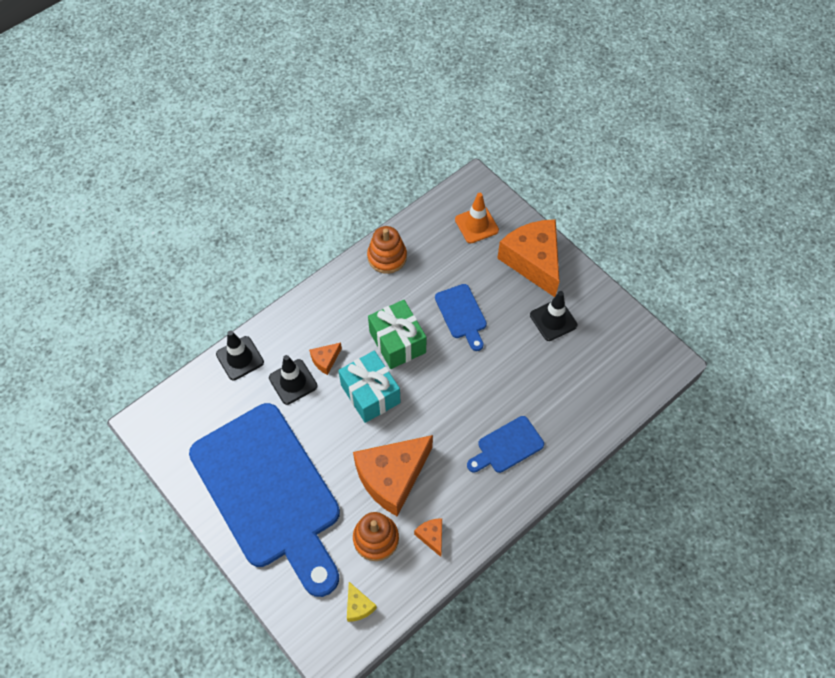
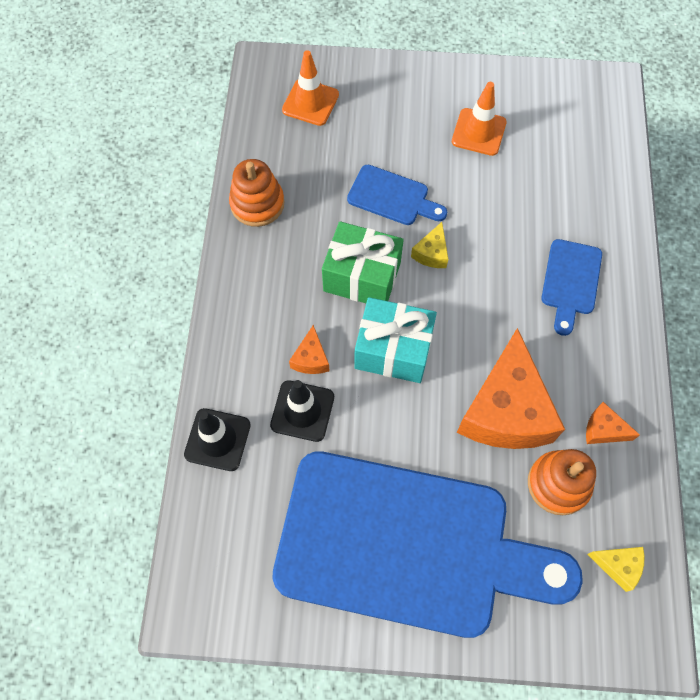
camera: 45 degrees left, 5 degrees up
(448, 363) = (431, 253): none -> yellow cheese
(533, 261) = (400, 94): orange cheese -> none
(553, 320) = (478, 132): black traffic cone -> orange traffic cone

